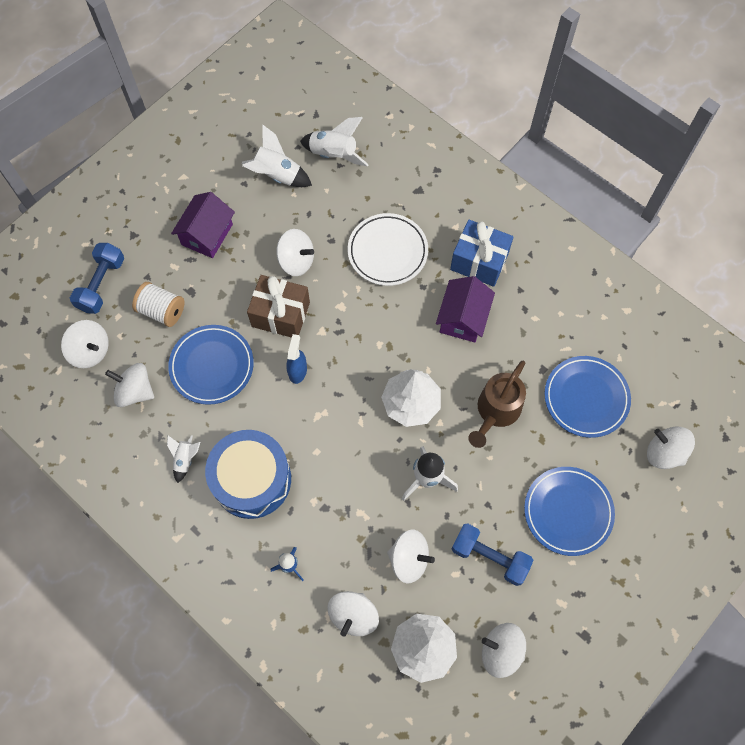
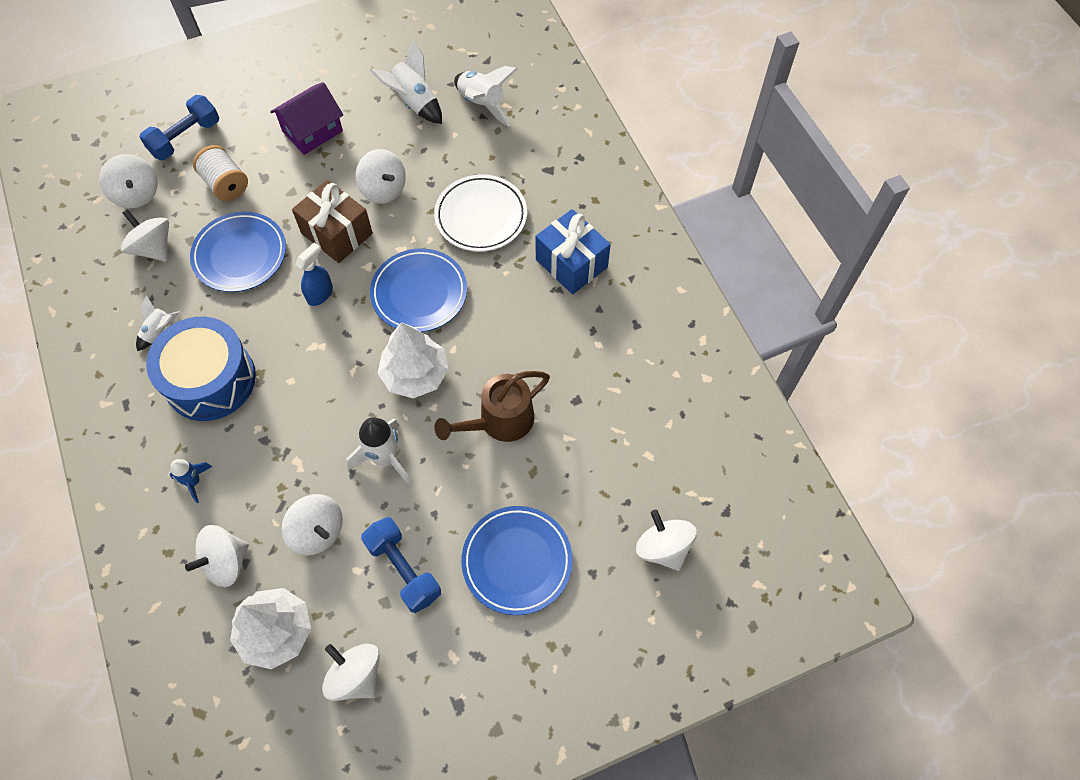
camera: 25 degrees right, 5 degrees down
(463, 318) = (520, 312): purple house -> none
(586, 398) = (607, 450): blue plate -> blue plate (419, 293)

